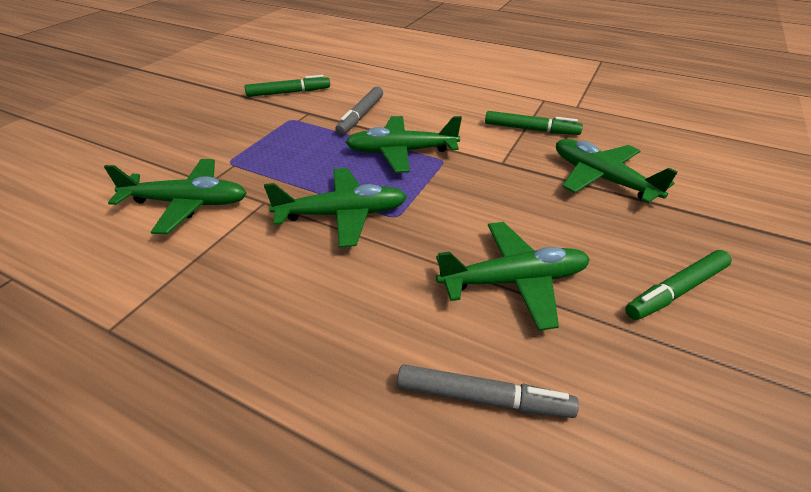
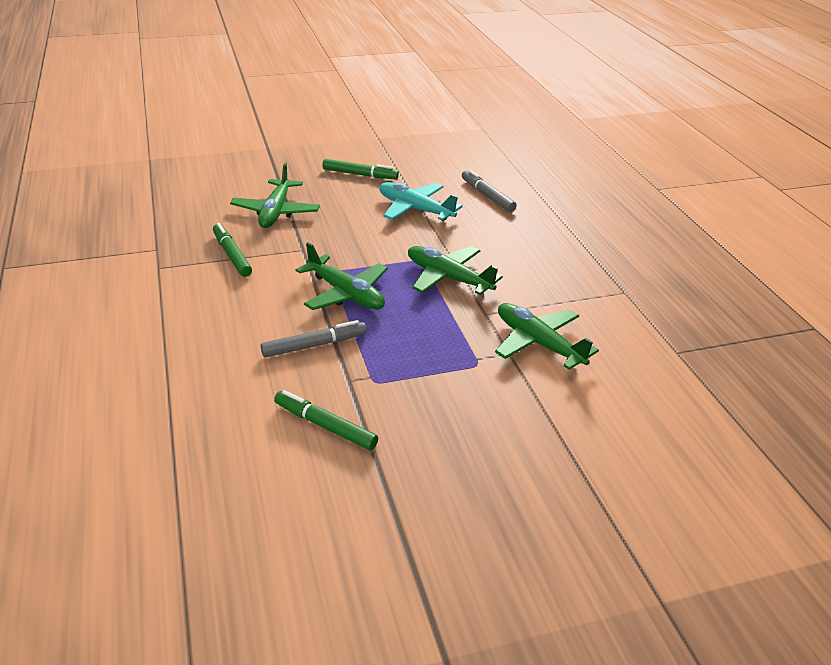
camera: 135 degrees left, 5 degrees down
(514, 281) = (415, 209): green plane -> turquoise plane

